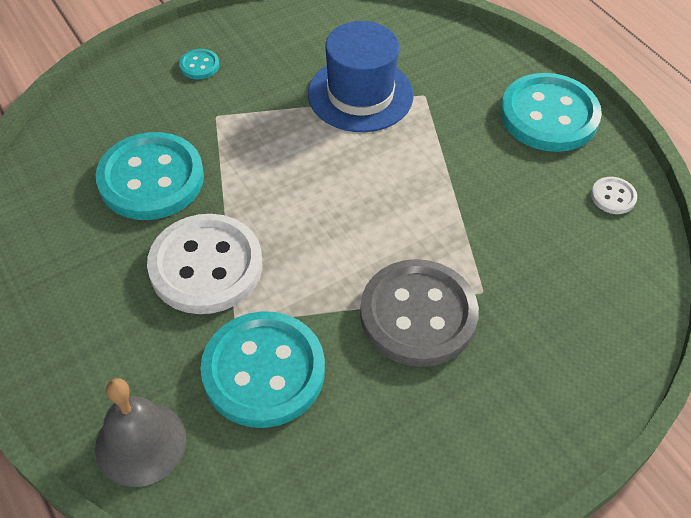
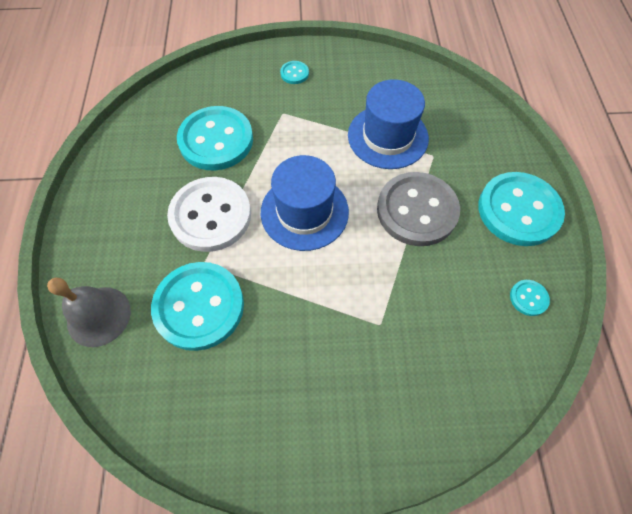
camera: 30 degrees right, 10 degrees up
(319, 213) = (304, 212): none -> blue hat
(418, 315) = (323, 319): grey button -> grey button (417, 210)
(613, 197) = (528, 298): white button -> turquoise button

